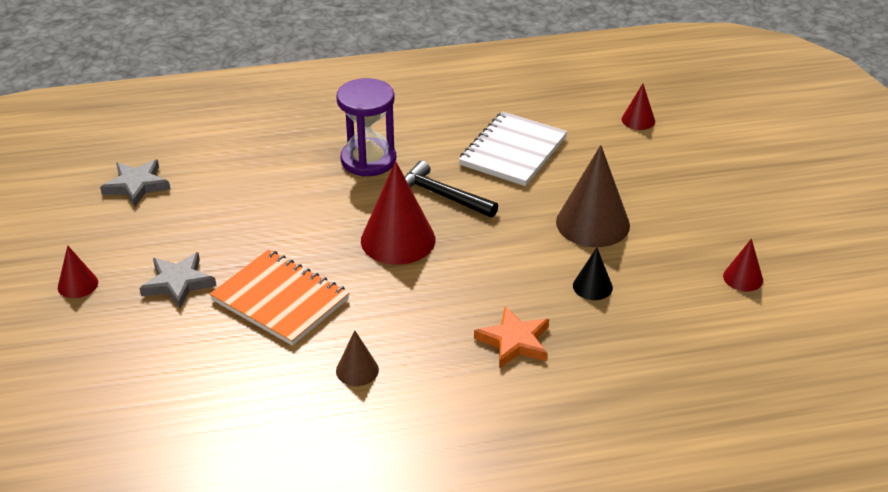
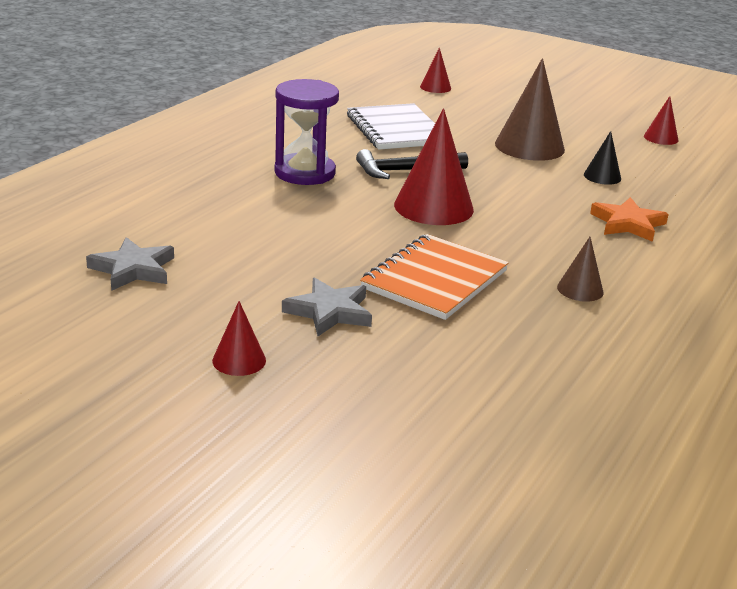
camera: 50 degrees left, 10 degrees down
(280, 300) = (434, 280): orange notebook -> orange notebook turned 45 degrees counterclockwise

